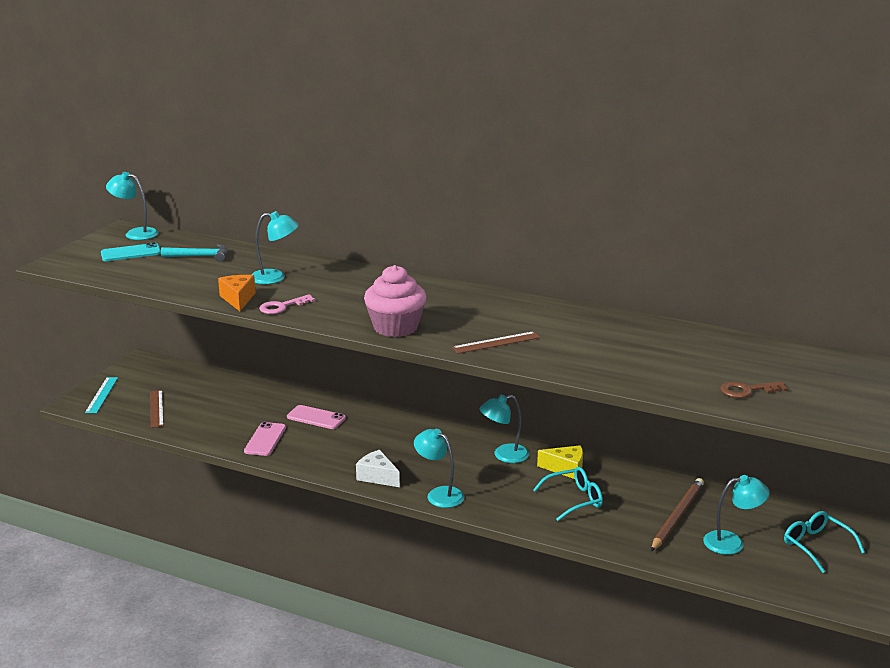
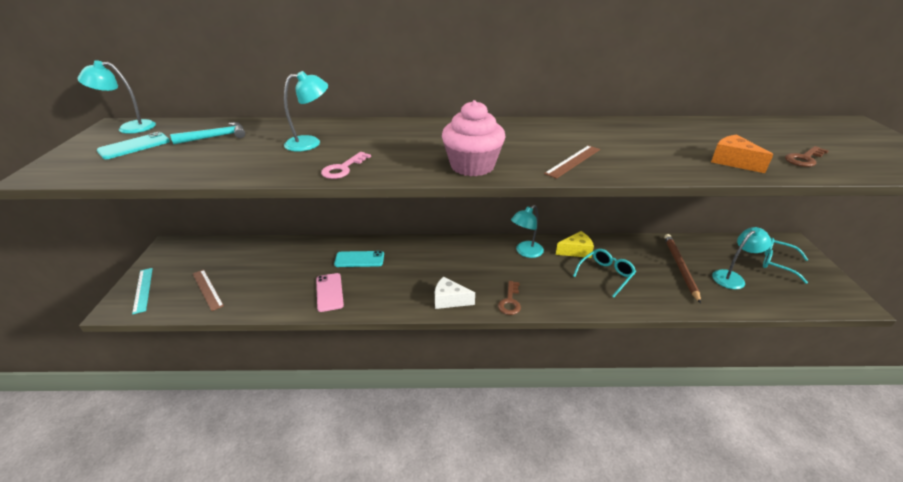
camera: 25 degrees left, 10 degrees up
(238, 299) = (290, 170): orange cheese -> orange cheese (732, 161)
(316, 418) = (359, 259): pink phone -> turquoise phone
(439, 494) = (510, 301): turquoise lamp -> brown key

